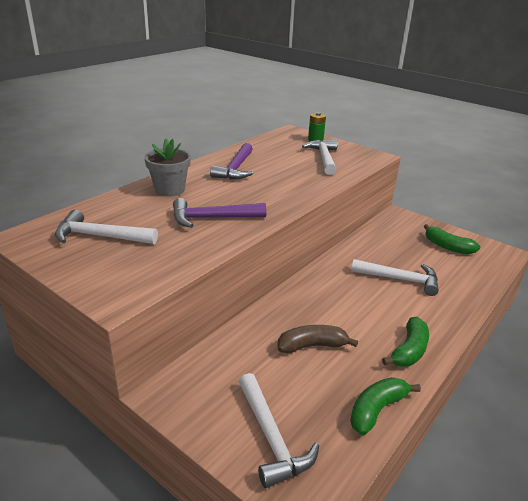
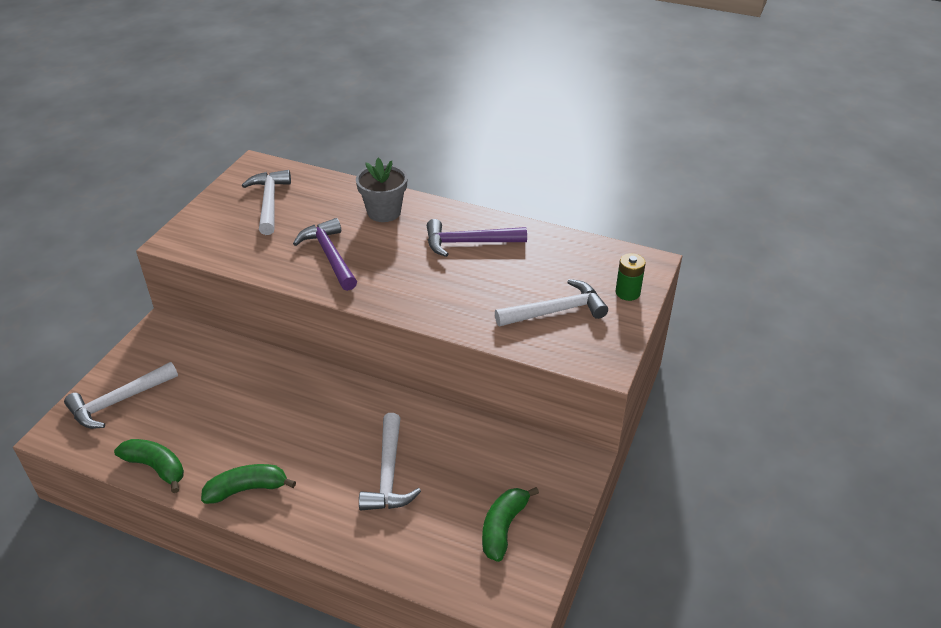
camera: 75 degrees right, 10 degrees up
(312, 346) = (238, 409): brown banana -> none
(409, 350) = (247, 489): green banana -> green banana turned 150 degrees clockwise

